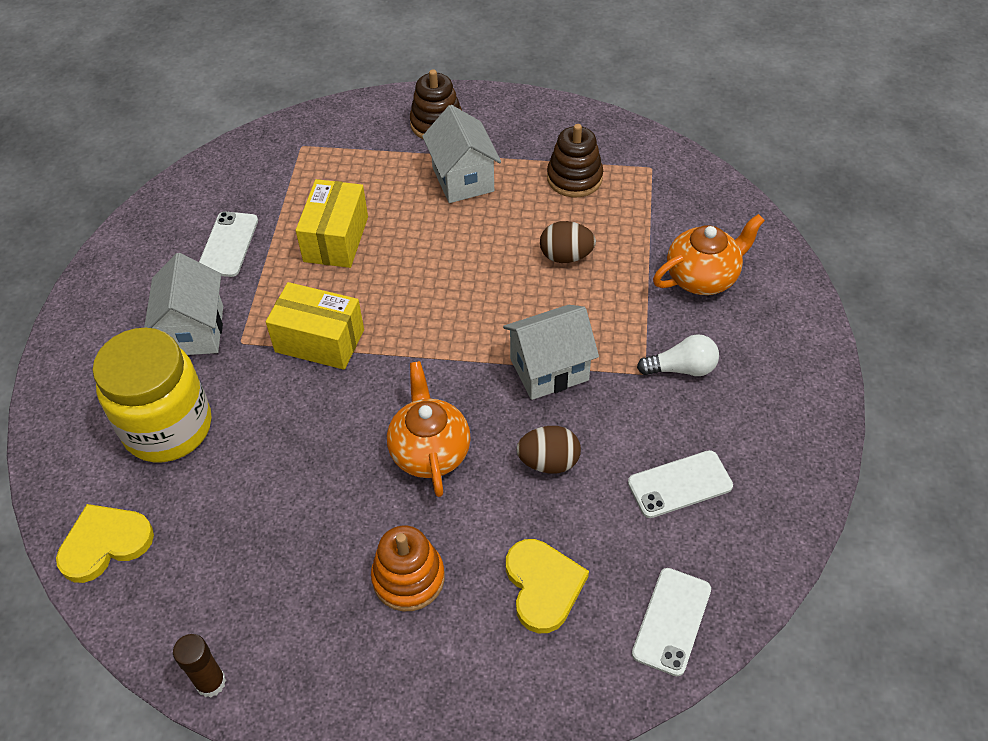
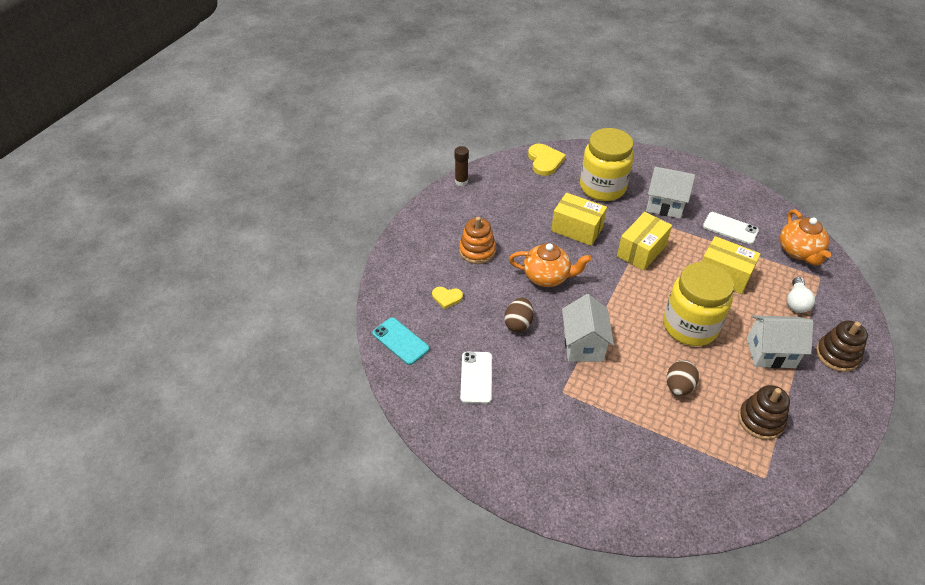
camera: 110 degrees right, 5 degrees down
(296, 439) = (577, 229): none -> yellow box
(454, 260) = (690, 326): none -> yellow jar
(543, 586) = (447, 297): yellow heart -> yellow heart, size x0.60
(672, 621) = (400, 341): white phone -> turquoise phone
(682, 368) = (558, 414): white light bulb -> white light bulb (796, 302)
(702, 277) = (635, 461): orange teapot -> orange teapot (799, 252)

